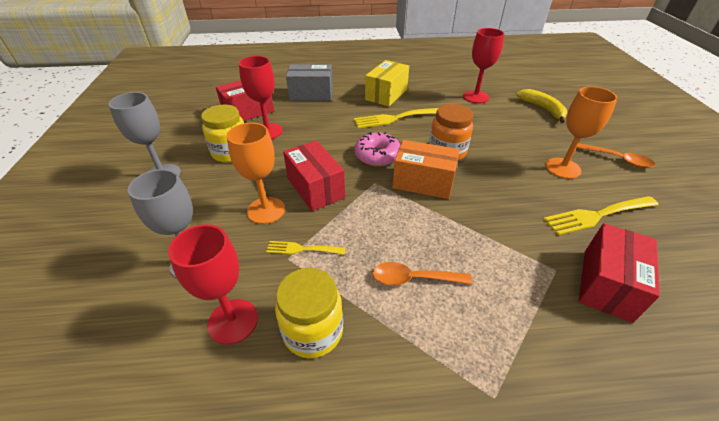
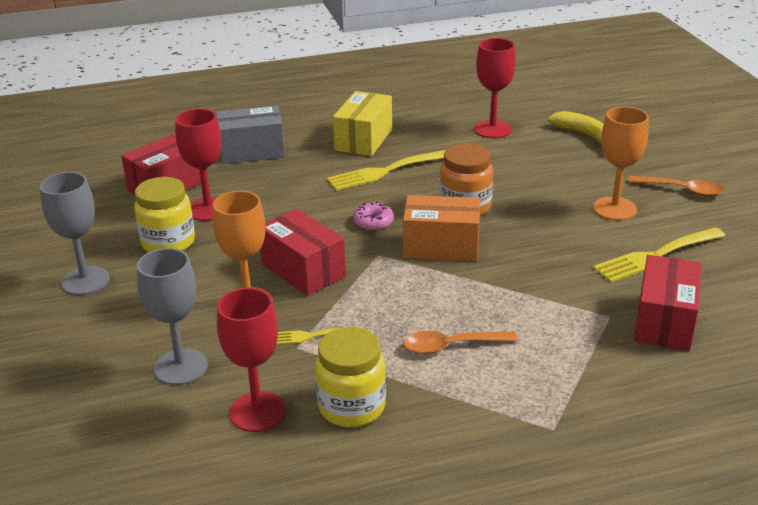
camera: 10 degrees left, 10 degrees down
(377, 155) = (373, 222): pink donut -> pink donut, size x0.64

